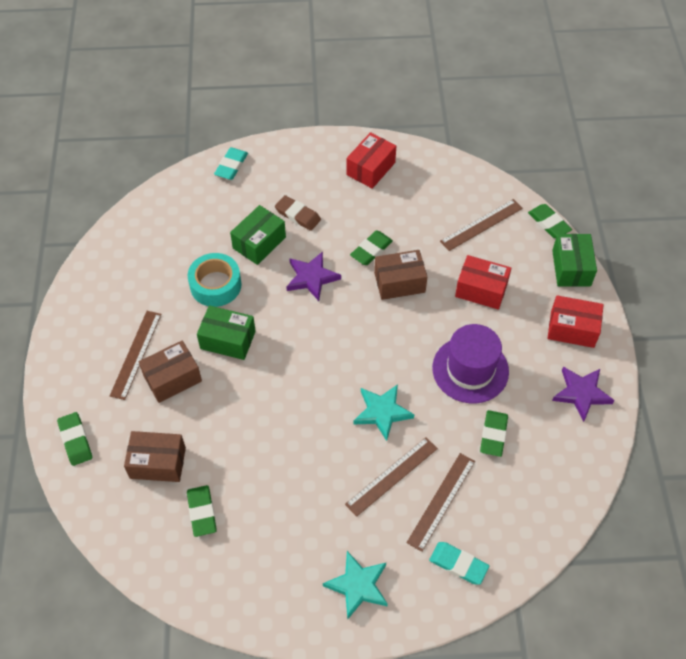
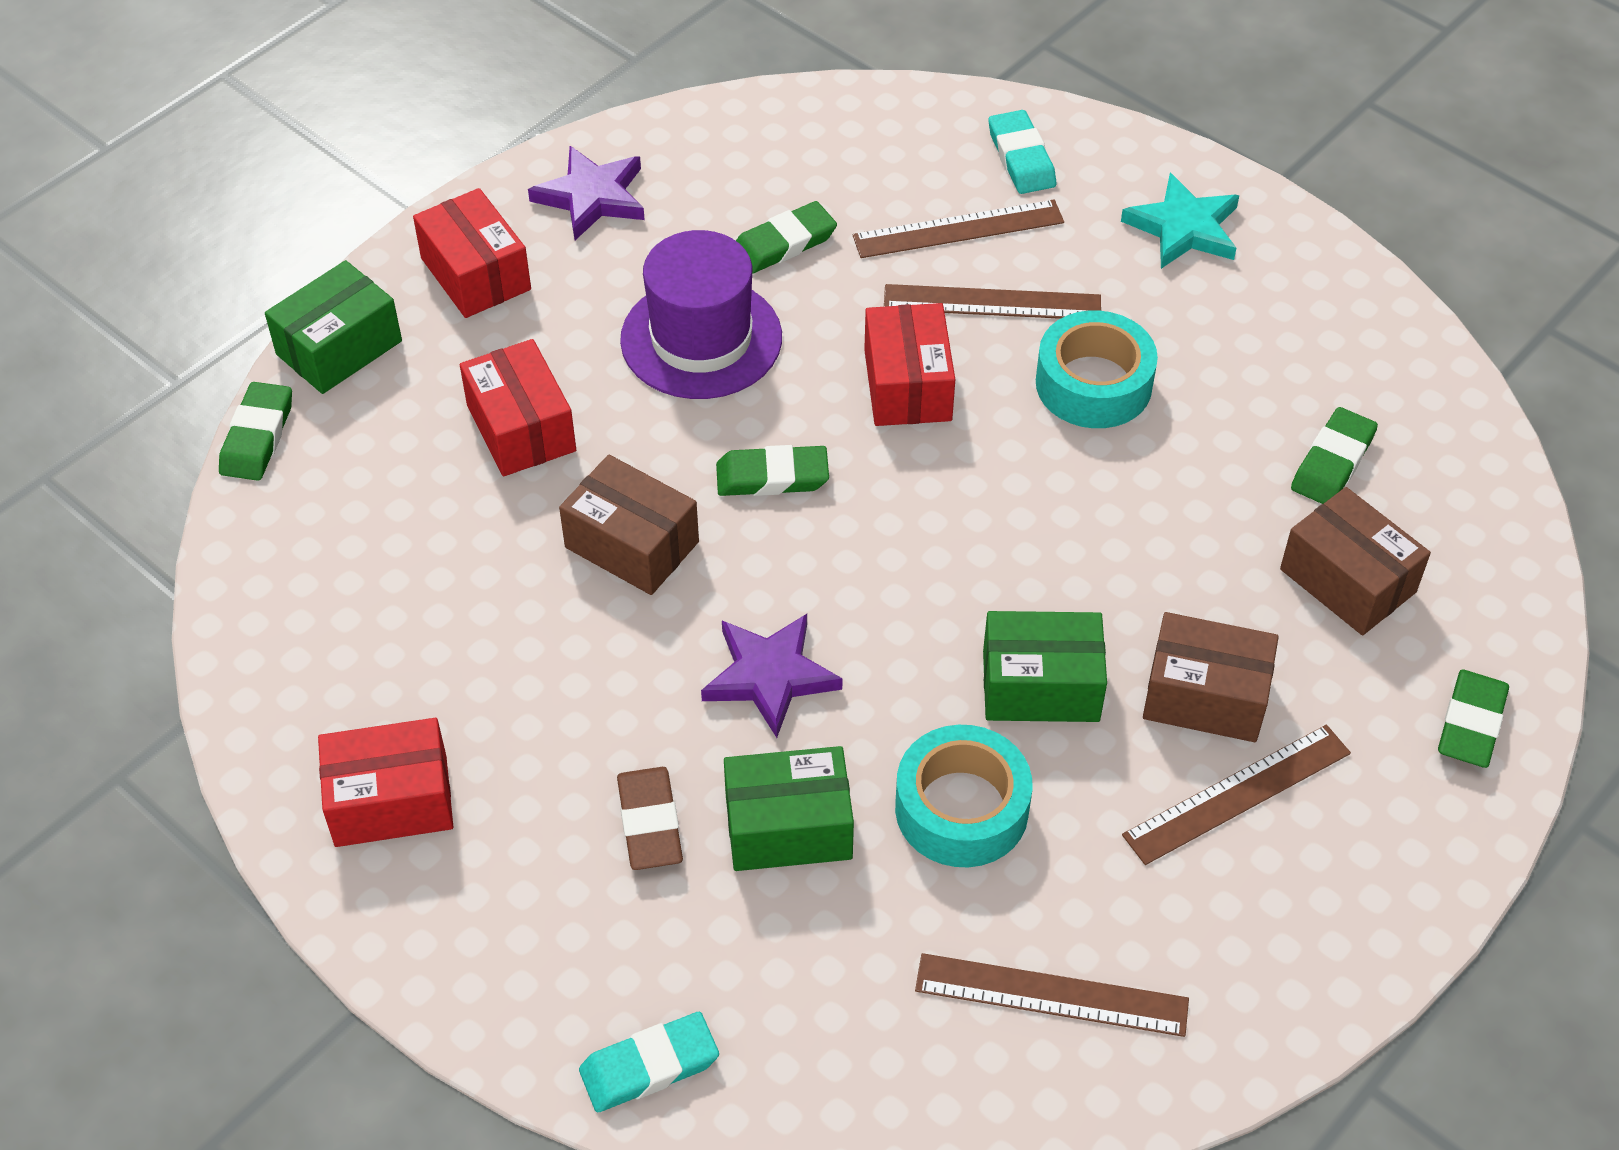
camera: 135 degrees left, 5 degrees down
(228, 340) = (1040, 686): green box -> green box turned 60 degrees counterclockwise
(319, 471) = (1093, 384): none -> turquoise tape
(371, 250) = (604, 638): green eraser -> green eraser (772, 476)
(382, 412) = (907, 385): turquoise star -> red box
(481, 224) = (362, 525): brown ruler -> brown ruler (1051, 995)

